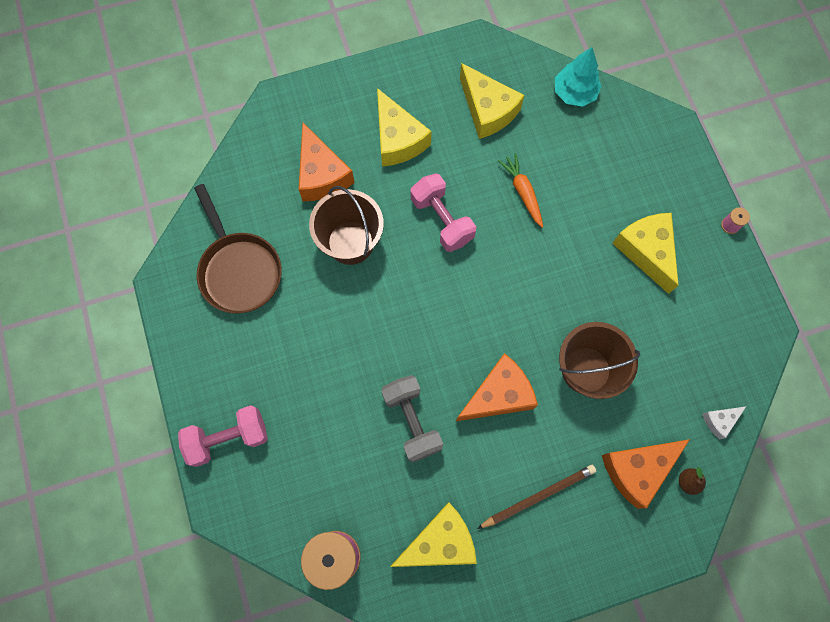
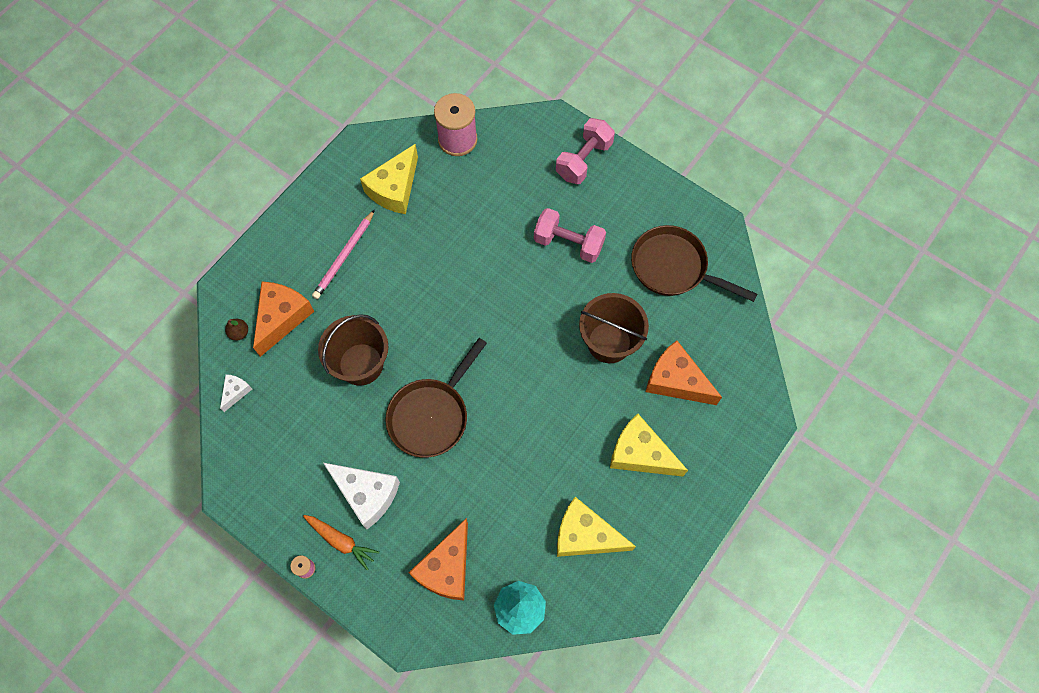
camera: 145 degrees right, 5 degrees down
(412, 421) = (467, 248): grey dumbbell -> none
(442, 220) = (552, 408): pink dumbbell -> pink dumbbell (568, 243)
(498, 395) = (416, 304): orange cheese -> orange cheese (446, 568)
(523, 192) = (503, 477): orange carrot -> orange carrot (341, 541)
(538, 496) = (344, 256): brown pencil -> pink pencil
(550, 281) = (431, 415): none -> brown pan
(646, 251) = (366, 494): yellow cheese -> white cheese

